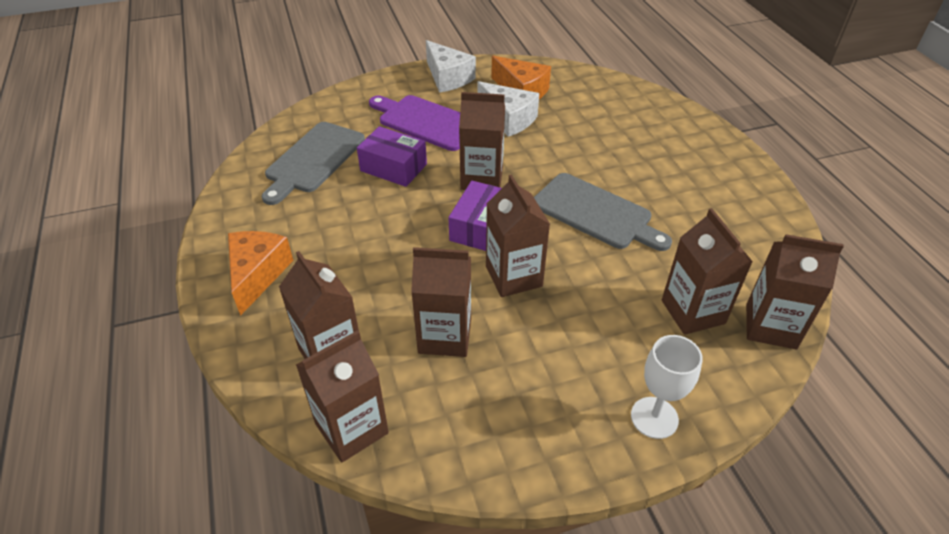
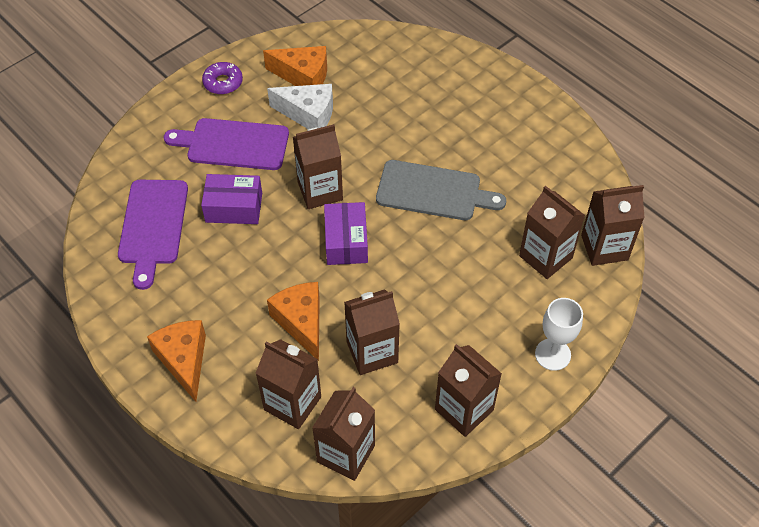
camera: 25 degrees left, 10 degrees up
(313, 160) = (153, 226): grey cutting board -> purple cutting board
(391, 282) = (301, 322): none -> orange cheese
(448, 78) = (223, 82): white cheese -> purple donut
(513, 276) = (397, 278): brown carton -> brown carton (464, 410)

